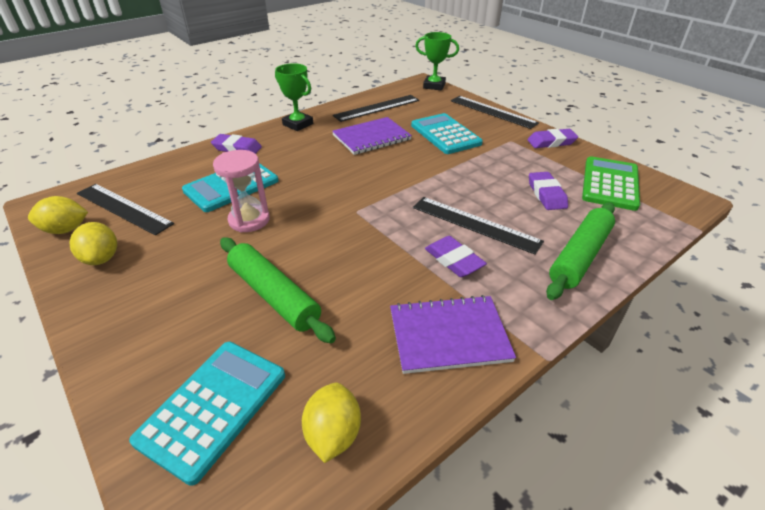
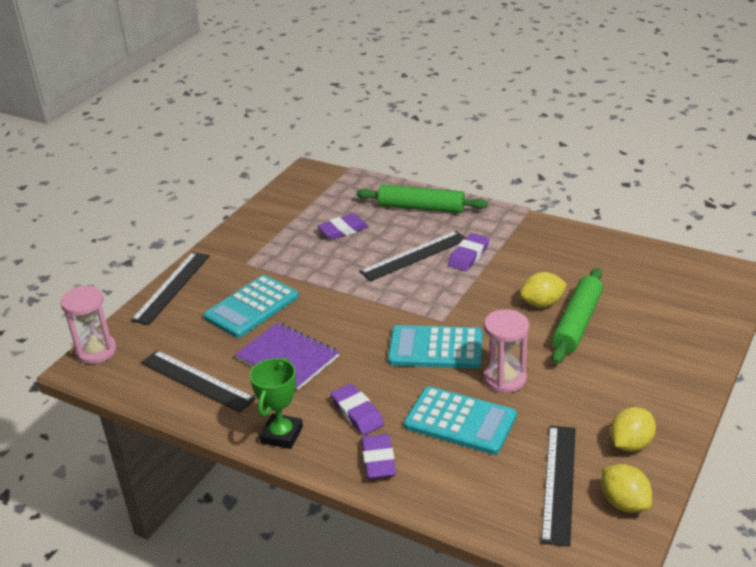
camera: 110 degrees left, 5 degrees down
(213, 407) = (677, 307): turquoise calculator -> turquoise calculator (435, 348)
(333, 434) = (647, 261): yellow lemon -> yellow lemon (542, 303)
(434, 86) = (96, 351): green trophy -> pink hourglass
(449, 335) = (543, 242): purple notebook -> none
(475, 224) = (414, 256): black ruler -> black ruler turned 45 degrees clockwise
(551, 142) = (237, 240): purple eraser -> purple eraser (357, 413)
(610, 184) = (305, 204): green calculator -> none

